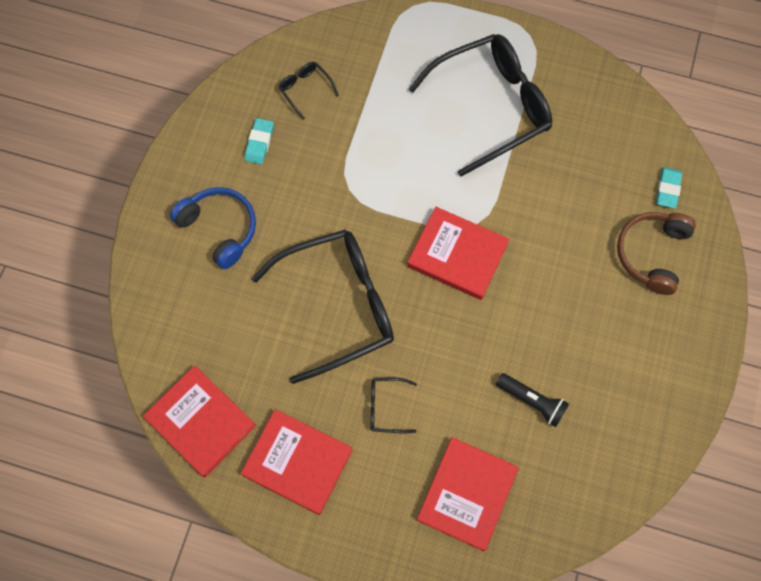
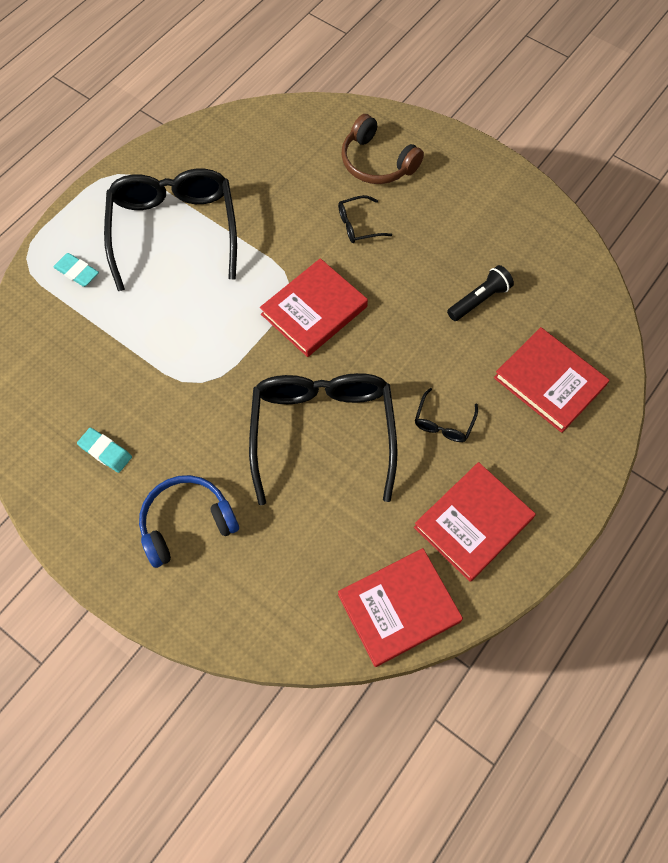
camera: 70 degrees left, 5 degrees down
(305, 89) = (66, 387): black glasses -> black glasses (358, 225)
(668, 189) = (322, 129): turquoise eraser -> turquoise eraser (77, 272)

